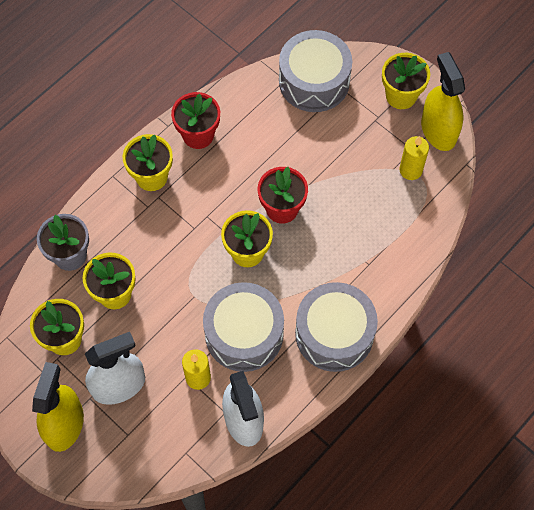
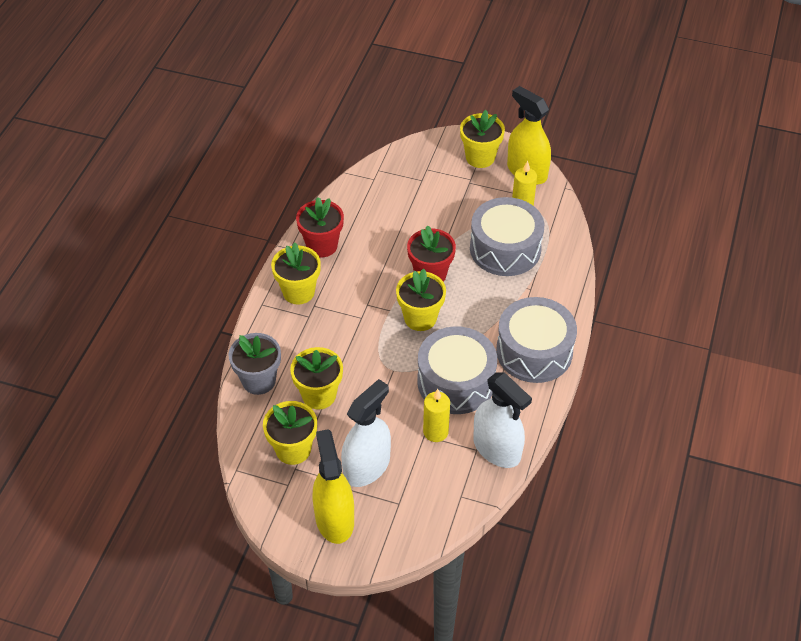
camera: 25 degrees left, 15 degrees down
(314, 81) = (400, 171): grey drum -> grey drum (505, 249)

